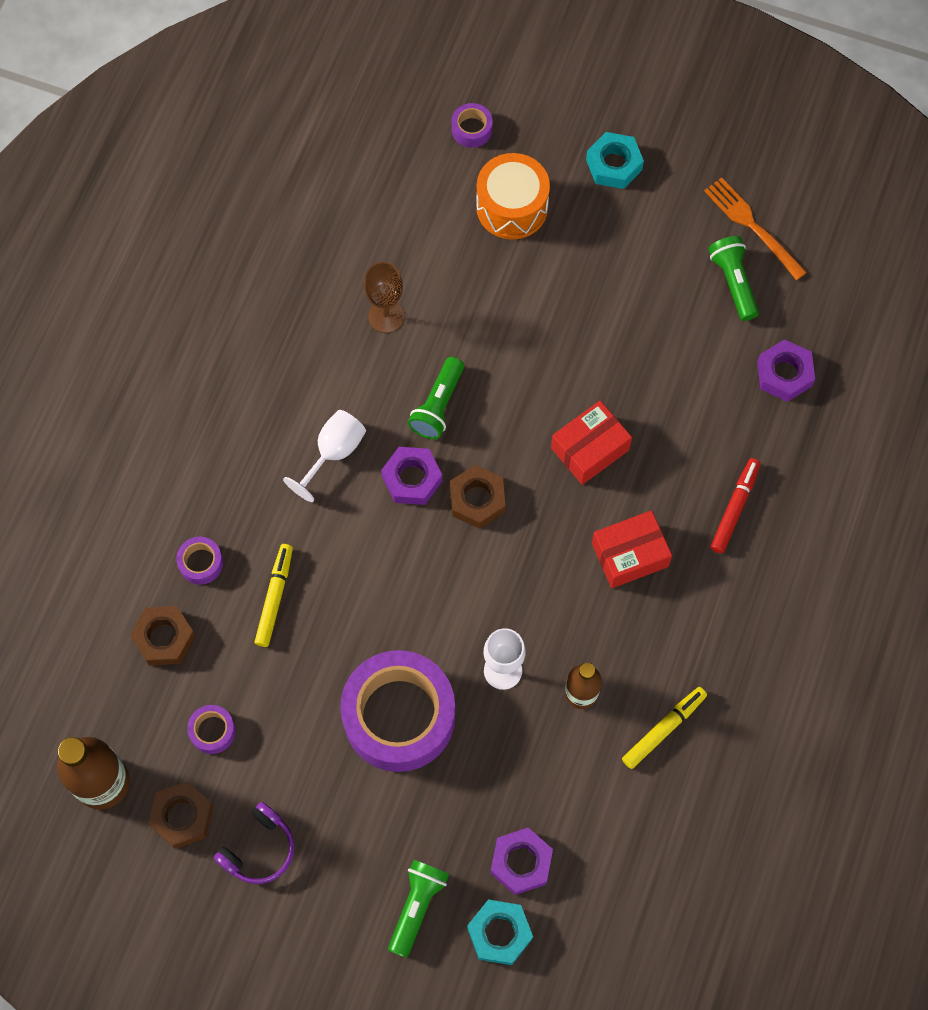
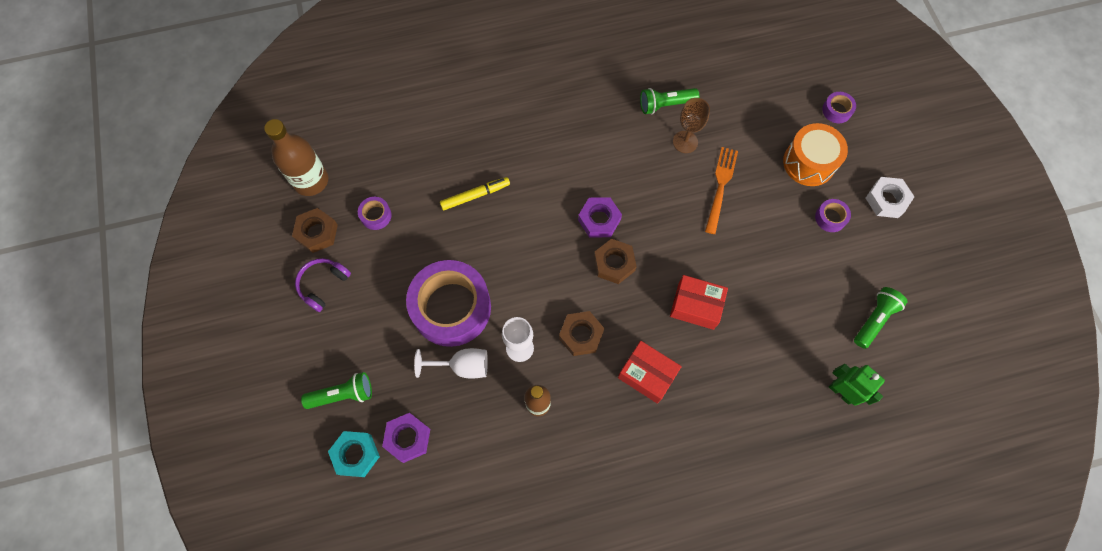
camera: 55 degrees right, 0 degrees up
(164, 638) = (412, 157): brown nut -> brown nut (581, 335)
(201, 563) = (468, 146): purple tape -> purple tape (830, 218)
(259, 849) = (323, 285): purple headphones -> purple headphones turned 120 degrees clockwise
(333, 453) = (582, 169): white goblet -> white goblet (462, 366)
(438, 405) = (654, 204): green flashlight -> green flashlight (665, 105)
(614, 164) = (886, 200): turquoise nut -> white nut
(664, 729) = (550, 471): yellow marker -> none
(734, 508) = (727, 419): red marker -> none
(751, 225) = (921, 306): orange fork -> orange fork (720, 186)
(784, 374) = (841, 392): purple nut -> green robot

